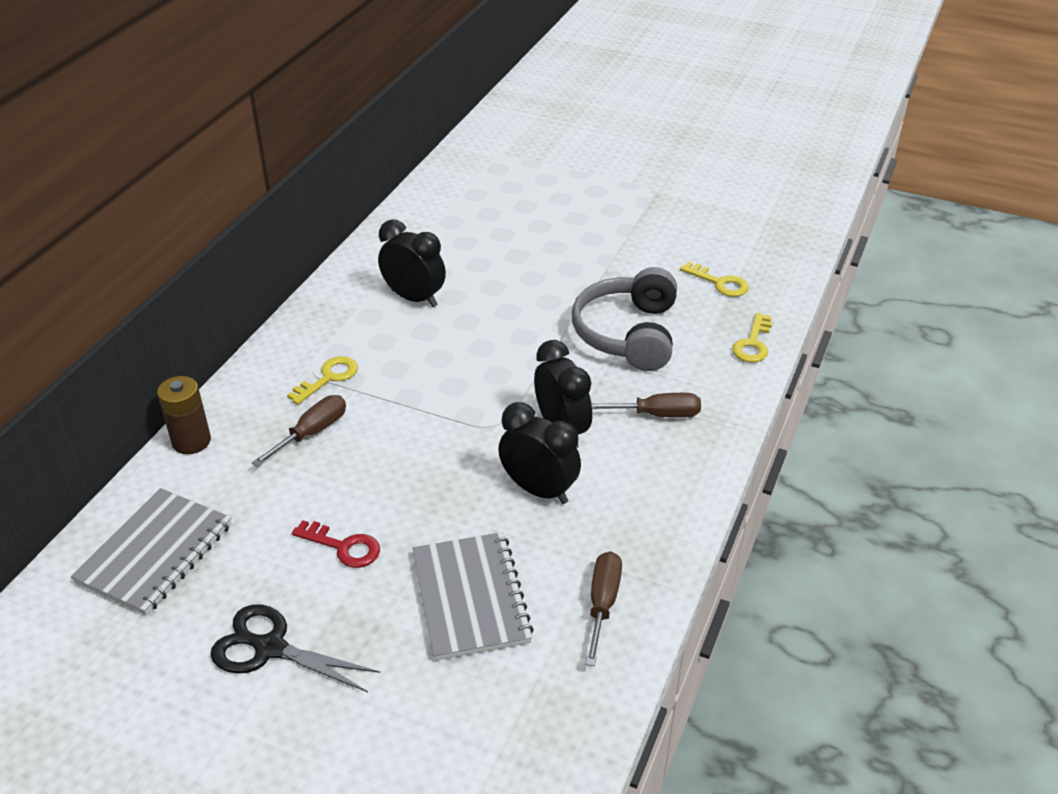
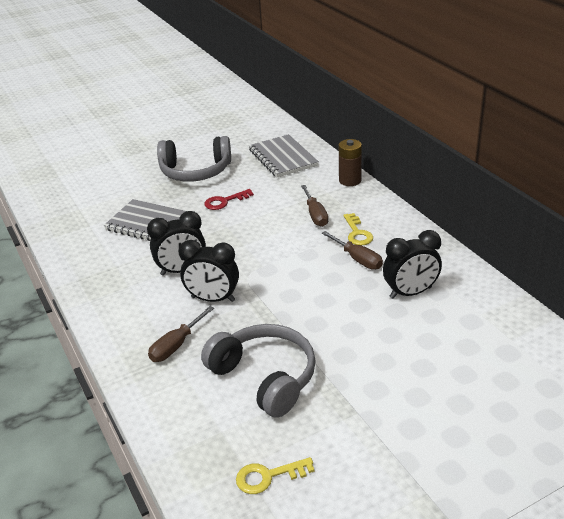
camera: 130 degrees right, 5 degrees down
(270, 648) = (195, 171): black scissors -> grey headphones
(602, 604) = (93, 258): brown screwdriver -> brown screwdriver (357, 259)
(753, 343) = (178, 443): yellow key -> none

